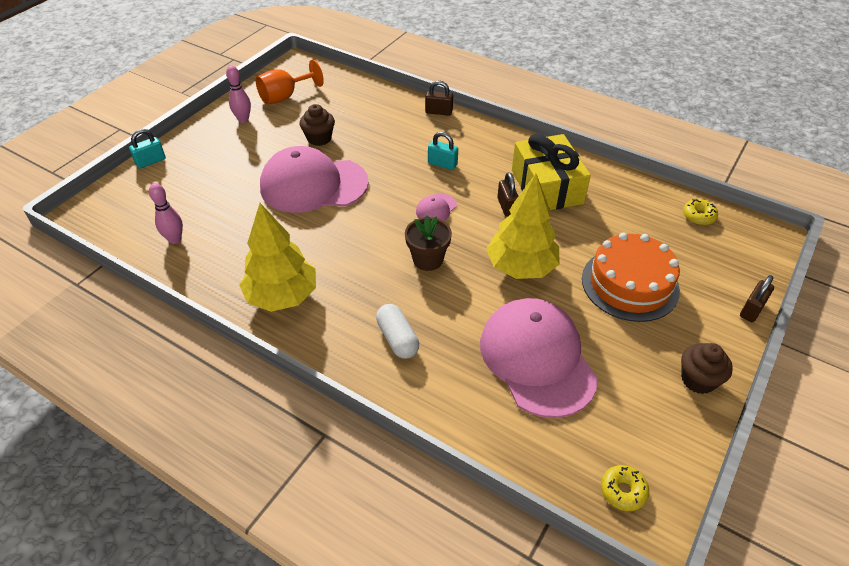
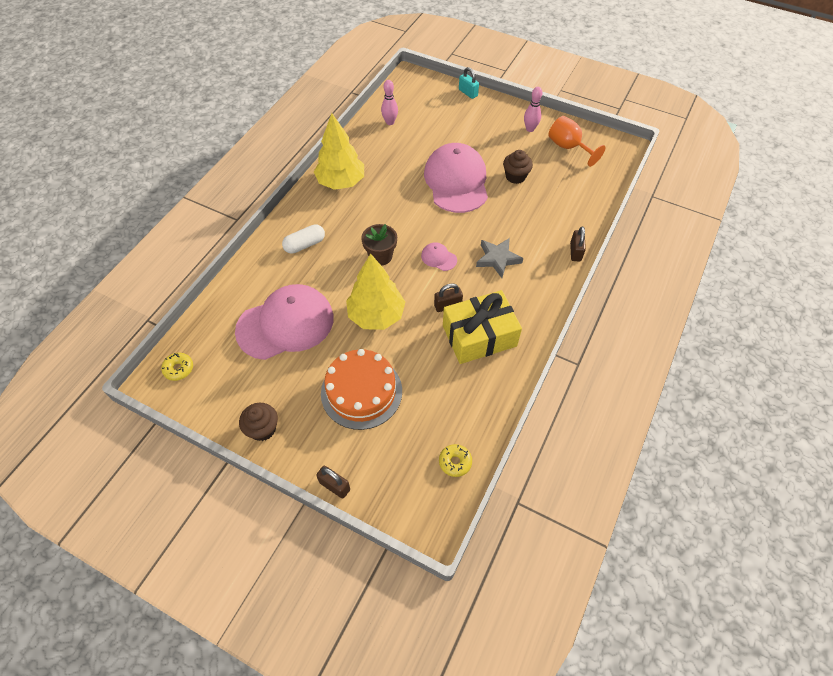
camera: 85 degrees right, 10 degrees up
(442, 164) = (497, 259): turquoise padlock -> grey star

